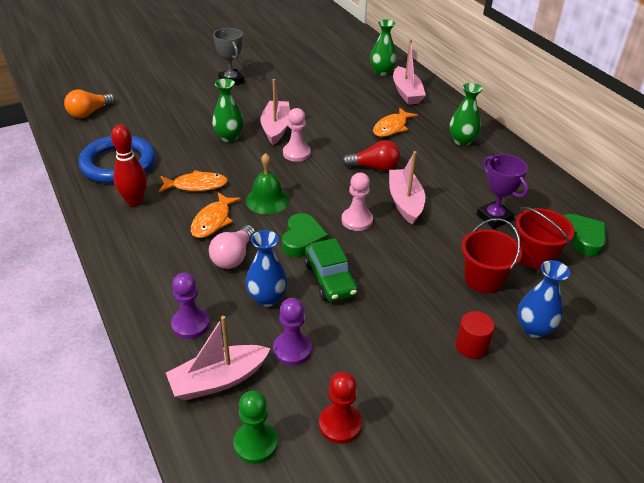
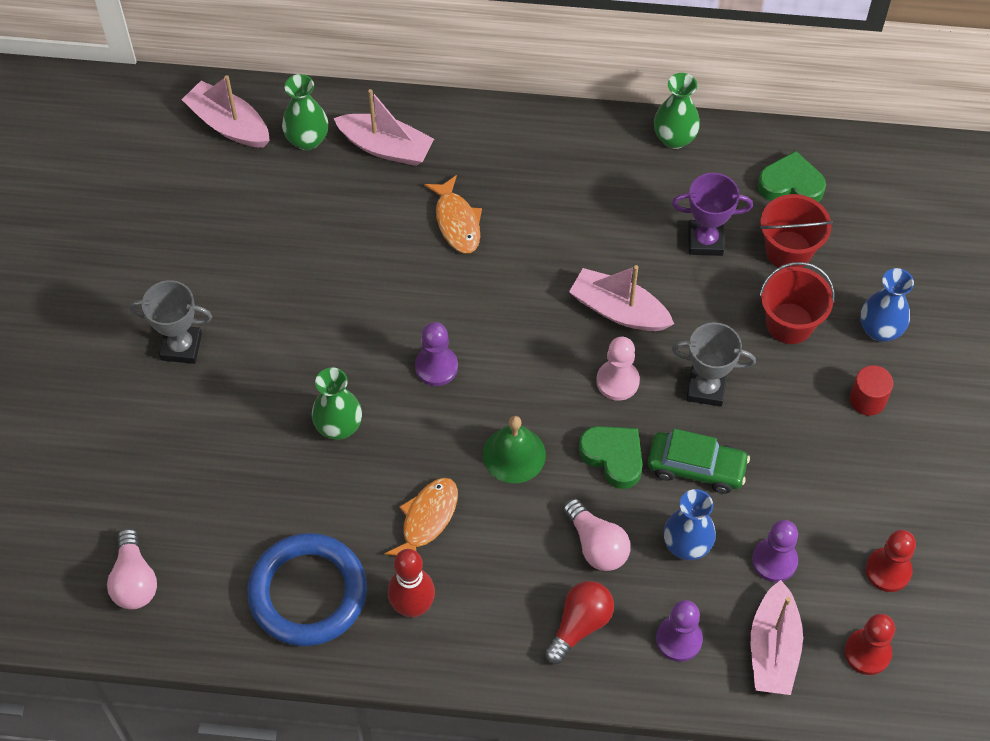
camera: 55 degrees left, 20 degrees up
(89, 113) = (134, 580): orange light bulb -> pink light bulb
(213, 221) = (514, 535): orange fish -> none
(255, 443) = (867, 652): green pawn -> red pawn
(276, 128) = (358, 358): pink boat -> pink boat (229, 124)
(296, 153) = (436, 367): pink pawn -> purple pawn
(374, 167) = (529, 298): red light bulb -> red light bulb (579, 625)
(392, 260) = (706, 388): none -> grey trophy
(462, 141) = (543, 165): green vase -> green vase (674, 138)

